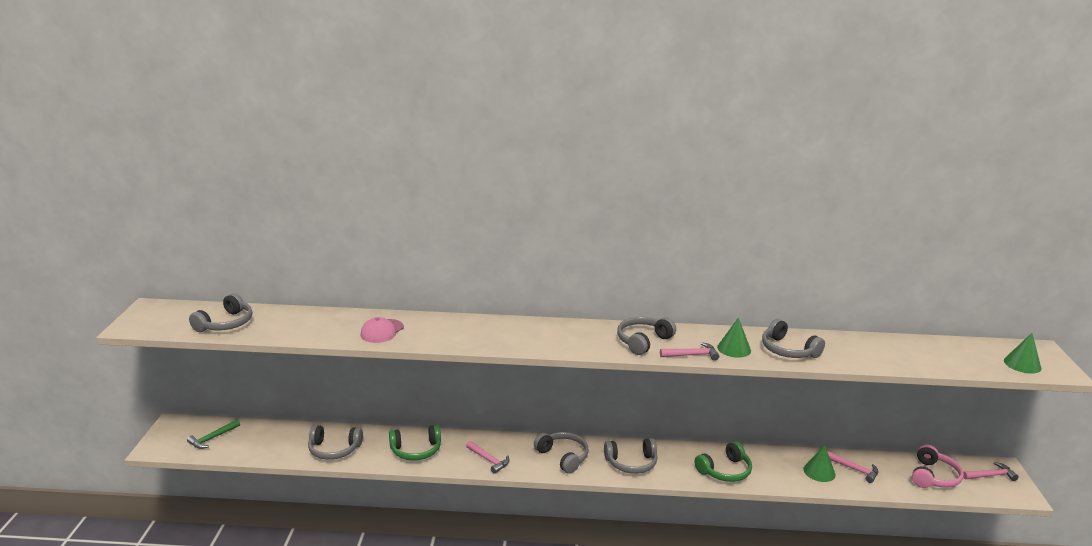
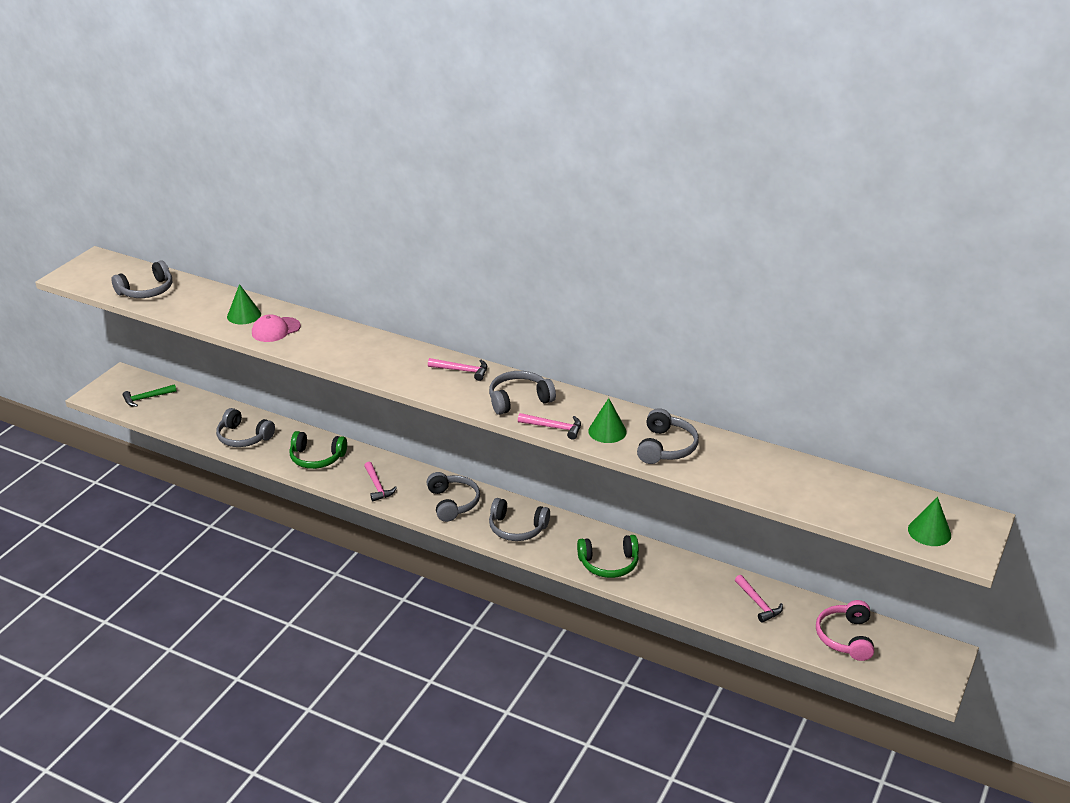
camera: 25 degrees right, 10 degrees up
(788, 350) = (665, 447): grey headphones -> grey headphones turned 150 degrees counterclockwise
(819, 472) = (714, 594): green cone -> green cone (244, 315)
(933, 476) = (845, 637): pink headphones -> pink headphones turned 135 degrees clockwise
(990, 475) = (919, 657): pink hammer -> pink hammer (462, 371)

